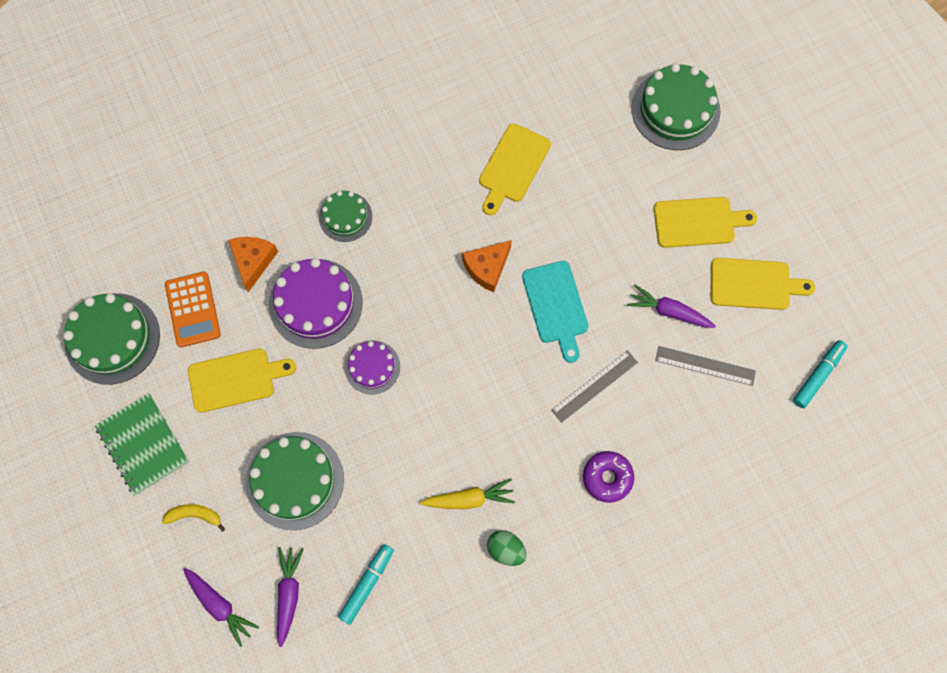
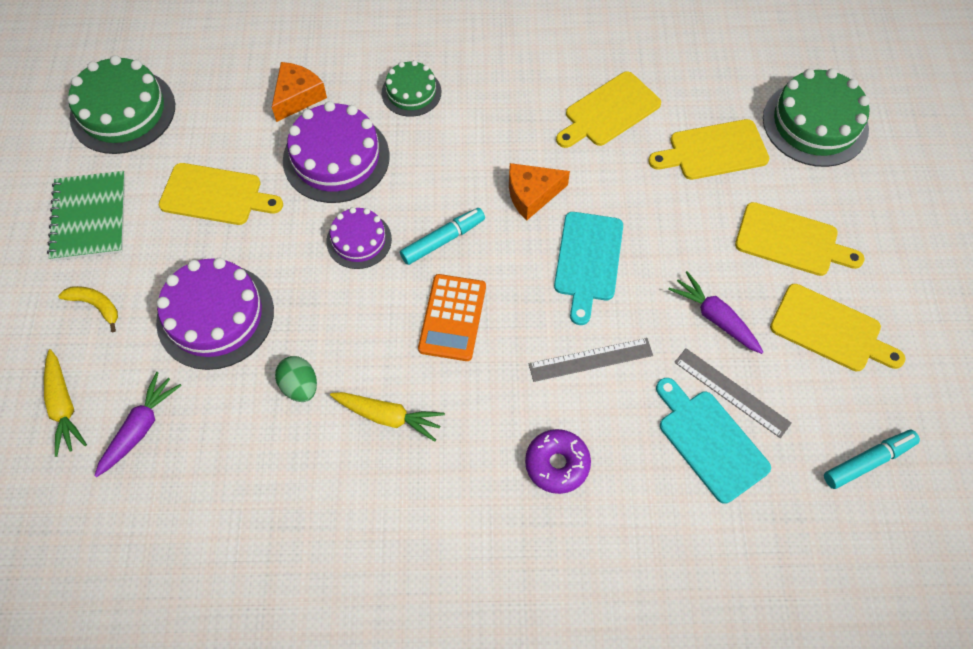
camera: 25 degrees right, 10 degrees down
(193, 309) = (214, 116): orange calculator -> orange calculator (452, 318)
(220, 605) = (64, 406): purple carrot -> yellow carrot
(295, 480) = (215, 316): green cake -> purple cake
(367, 584) = (227, 456): turquoise marker -> turquoise marker (443, 240)
(506, 549) = (400, 490): green egg -> green egg (300, 386)
(608, 168) = (713, 151): none -> yellow cutting board
(705, 410) = (710, 441): none -> turquoise cutting board

